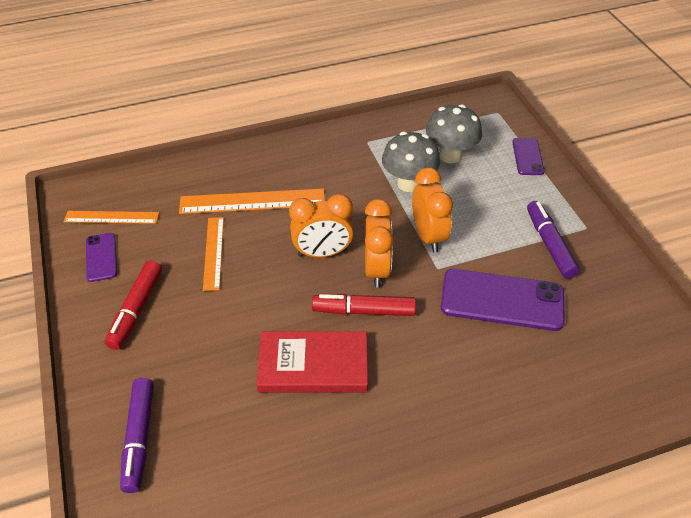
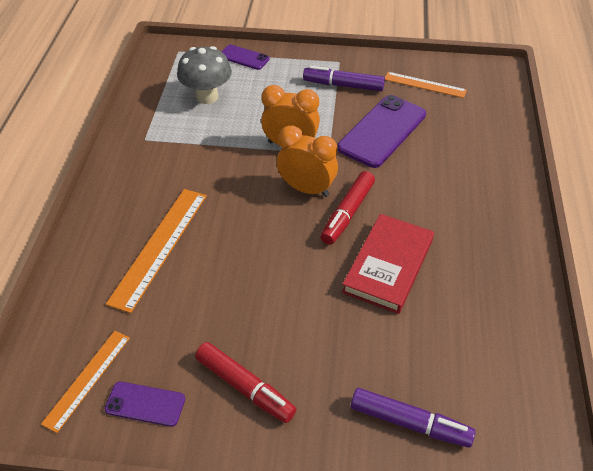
camera: 65 degrees left, 0 degrees up
(213, 252) = (208, 298): orange ruler -> orange ruler (425, 85)
(322, 253) = (264, 217): orange clock -> none
(408, 183) = (220, 133): grey mushroom -> none

